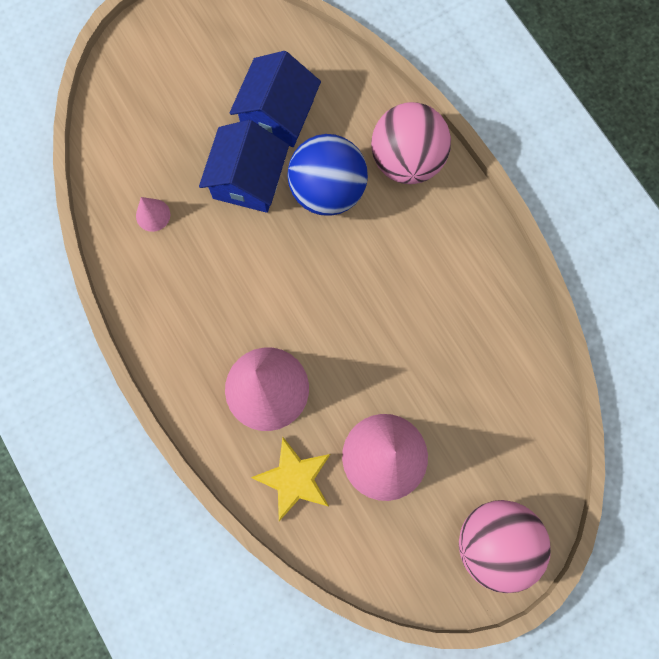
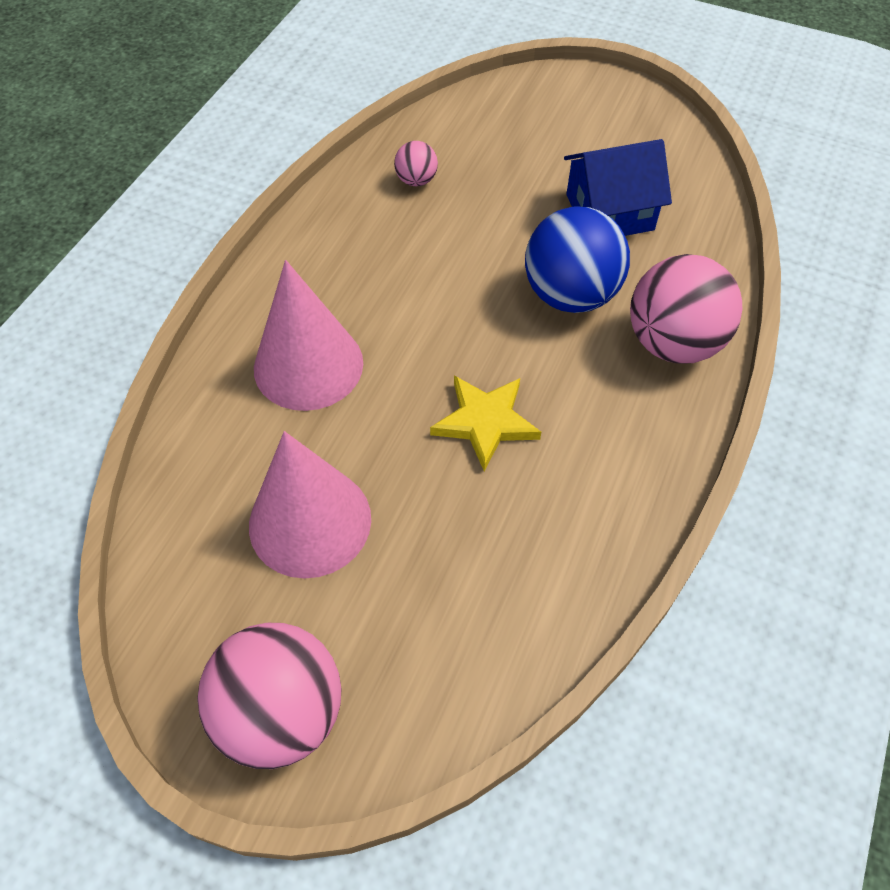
camera: 55 degrees right, 20 degrees down
(153, 215) = (416, 180): pink cone -> pink ball
(248, 180) = (519, 228): blue house -> none
(294, 478) = (223, 447): yellow star -> yellow star (485, 422)

